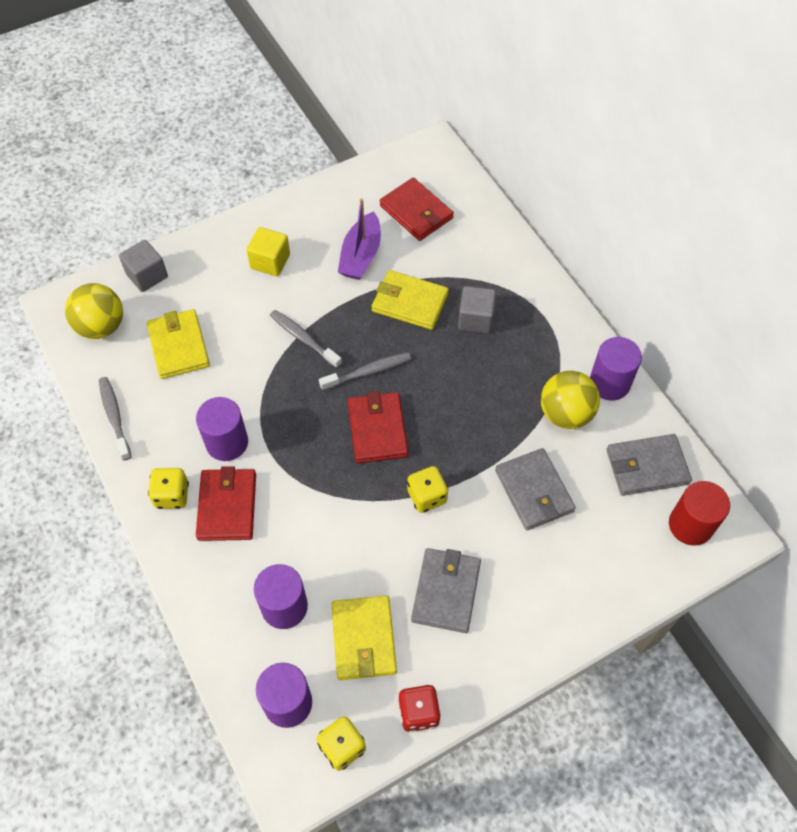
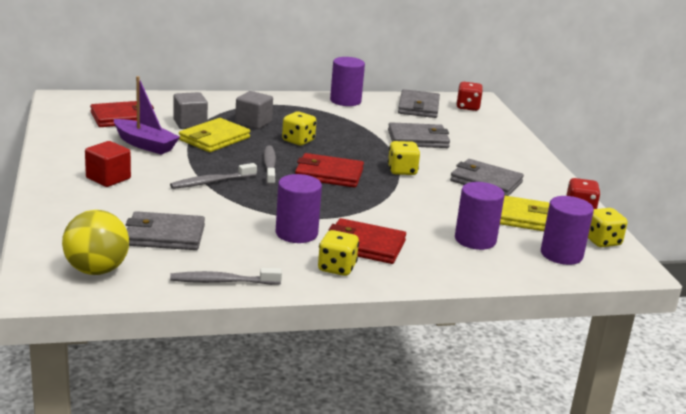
camera: 75 degrees left, 35 degrees down
(147, 275) = (55, 235): grey cube -> grey cube (190, 124)
(179, 346) = (164, 235): yellow wallet -> grey wallet
(270, 261) = (108, 178): yellow cube -> red cube
(451, 375) = (298, 141): none -> yellow dice
(565, 413) = (361, 117): yellow ball -> none
(690, 525) = (467, 107): red cylinder -> red dice

